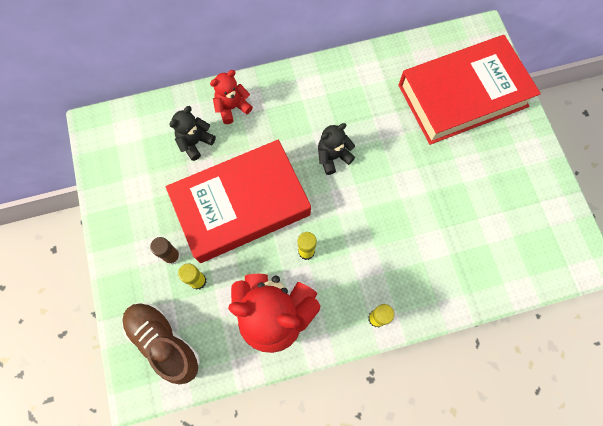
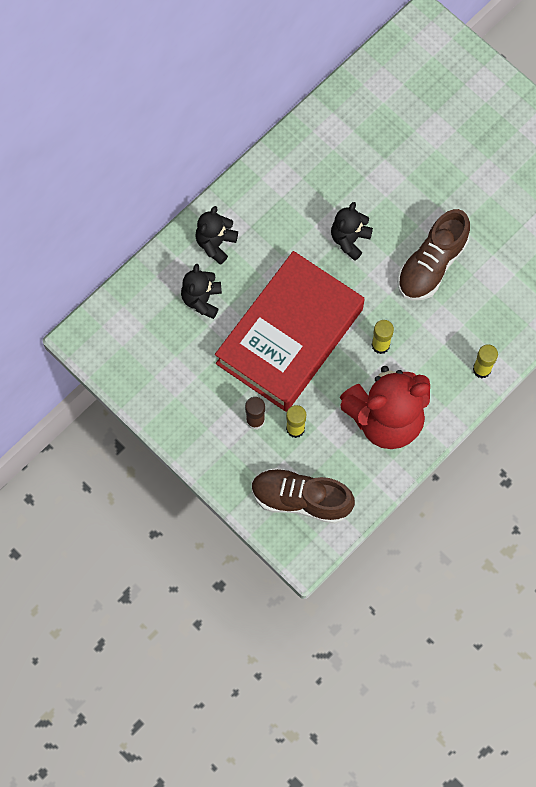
camera: 30 degrees left, 0 degrees up
(232, 107) = (215, 243): red teddy bear -> black teddy bear
(385, 210) = (431, 264): none -> brown shoe
(462, 95) = (441, 106): red book -> none

